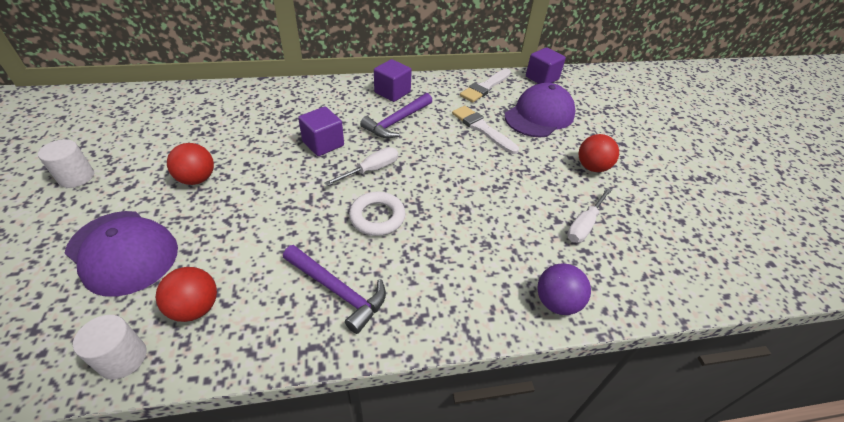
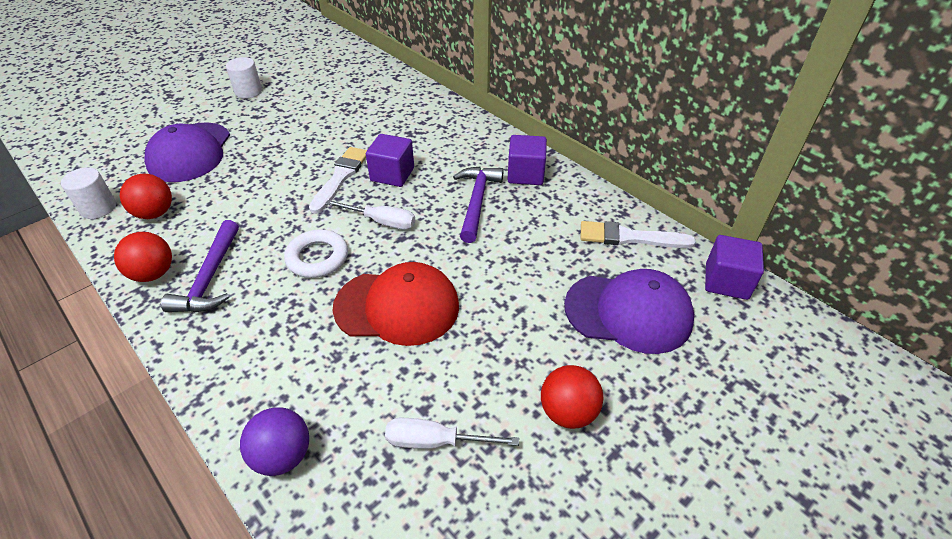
camera: 60 degrees right, 0 degrees up
(197, 179) = (287, 138): red ball -> red ball (153, 273)
(397, 122) = (476, 201): purple hammer -> purple hammer turned 90 degrees clockwise
(464, 197) = (397, 307): none -> red cap
(482, 128) = (537, 270): white brush -> white brush (340, 177)

